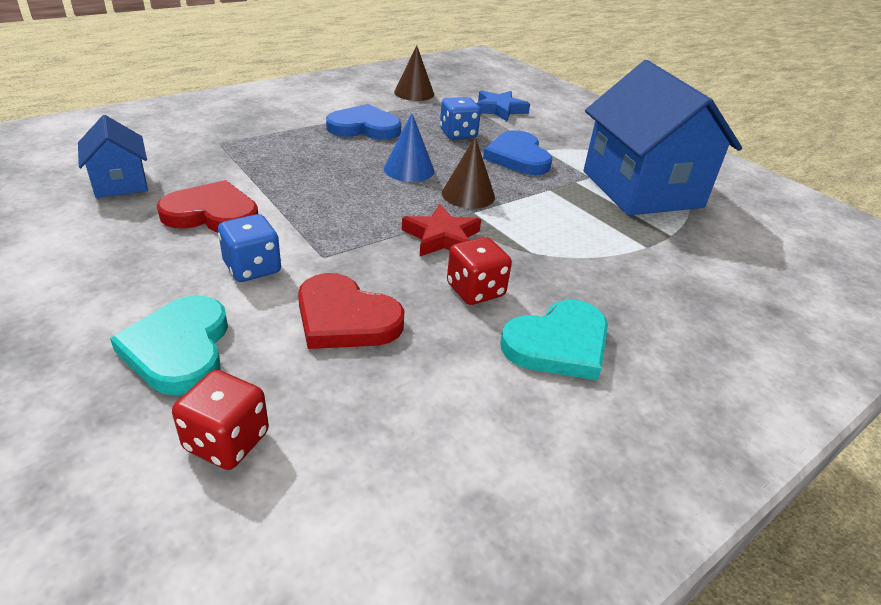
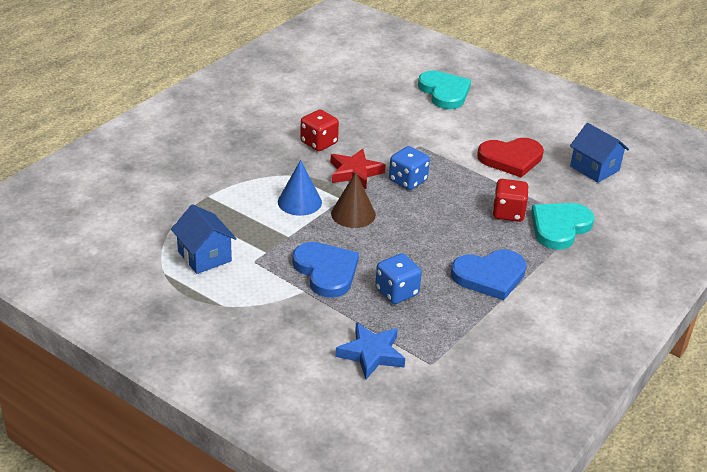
camera: 165 degrees right, 0 degrees up
(226, 441) = (393, 69): red dice -> red dice (508, 213)
(252, 268) = (451, 131): blue dice -> blue dice (408, 181)
(345, 318) = (381, 116): red heart -> none
(409, 169) = (414, 230): blue cone -> blue cone (299, 202)
(414, 93) = (485, 360): brown cone -> none
(558, 344) = (265, 124): turquoise heart -> turquoise heart (559, 227)
(642, 189) = (204, 256): blue house -> blue house, size x0.48

